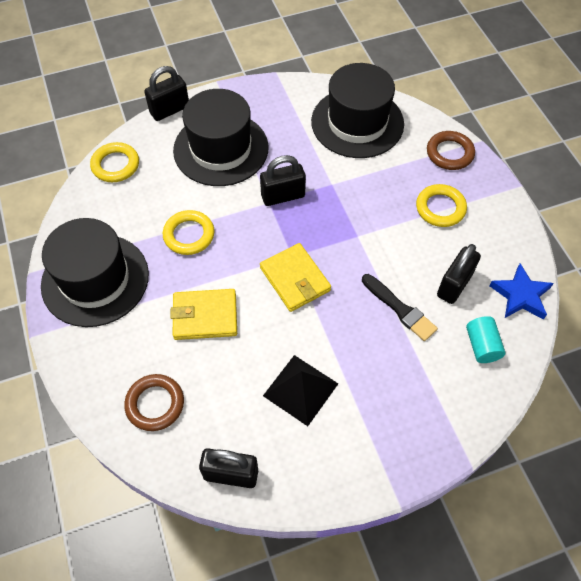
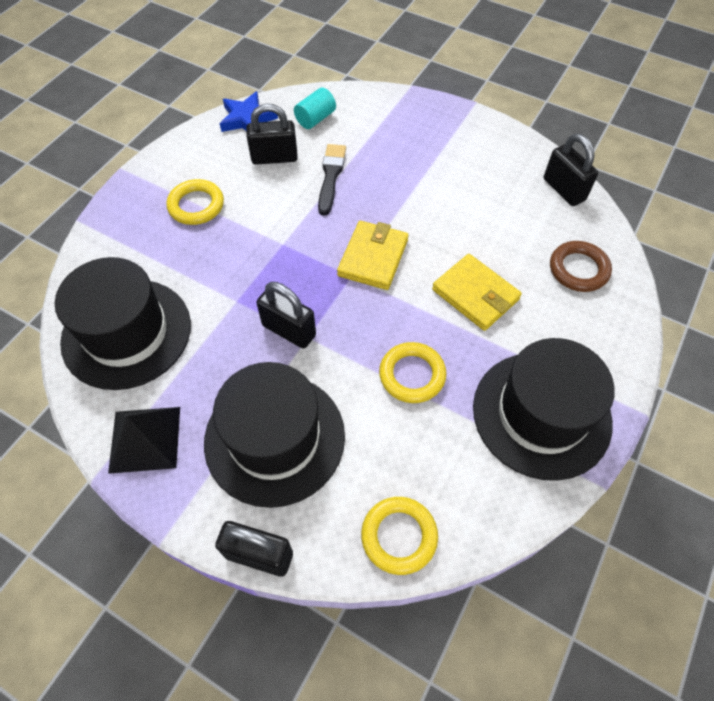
camera: 130 degrees left, 0 degrees up
(300, 389) = (462, 192): black pyramid -> black pyramid (145, 439)
(449, 153) = (115, 234): brown ring -> none

